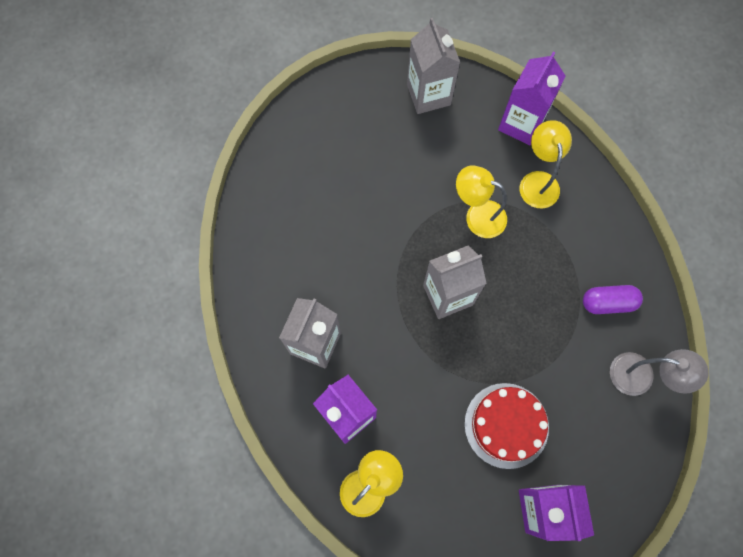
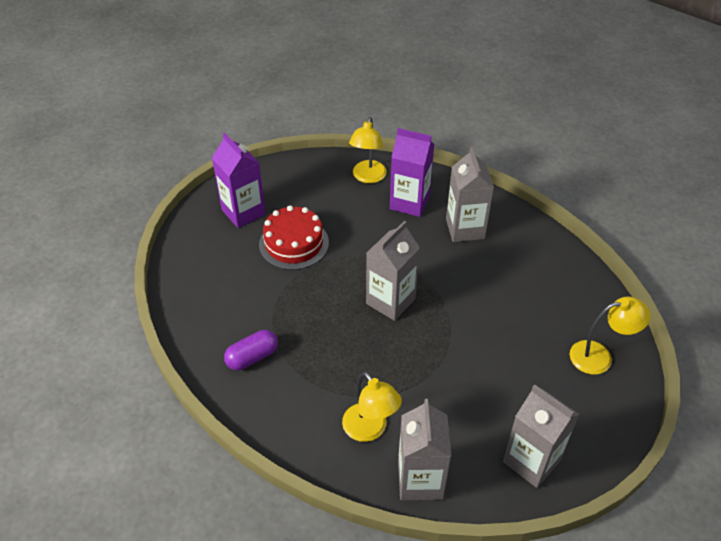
camera: 150 degrees right, 25 degrees down
(477, 215) = (406, 371): yellow lamp -> yellow lamp (599, 356)
(521, 124) = (420, 480): purple carton -> grey carton
(641, 377) = (201, 317): grey lamp -> none

